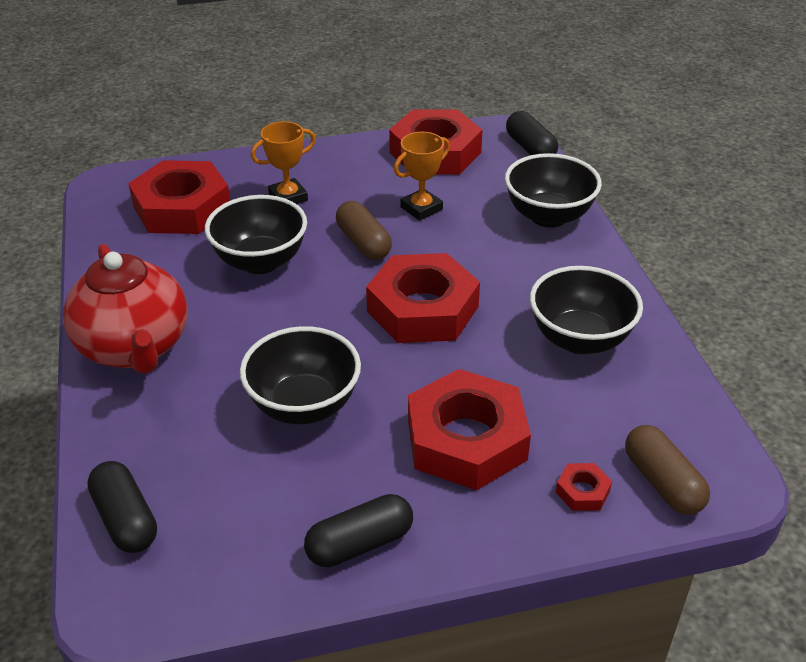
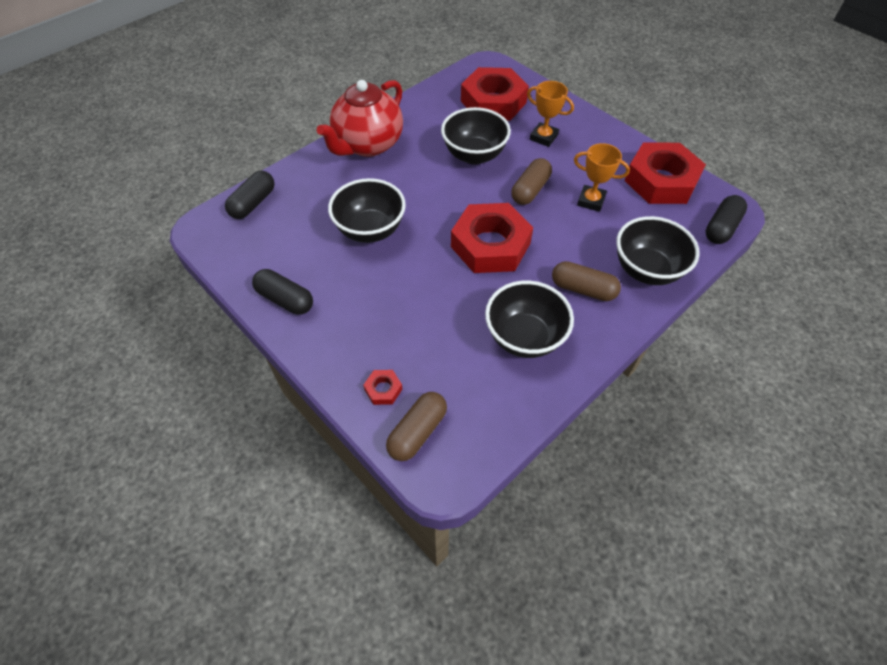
camera: 60 degrees right, 15 degrees up
(466, 439) = (390, 314): red nut -> none
(542, 269) = (583, 289): none -> brown capsule

